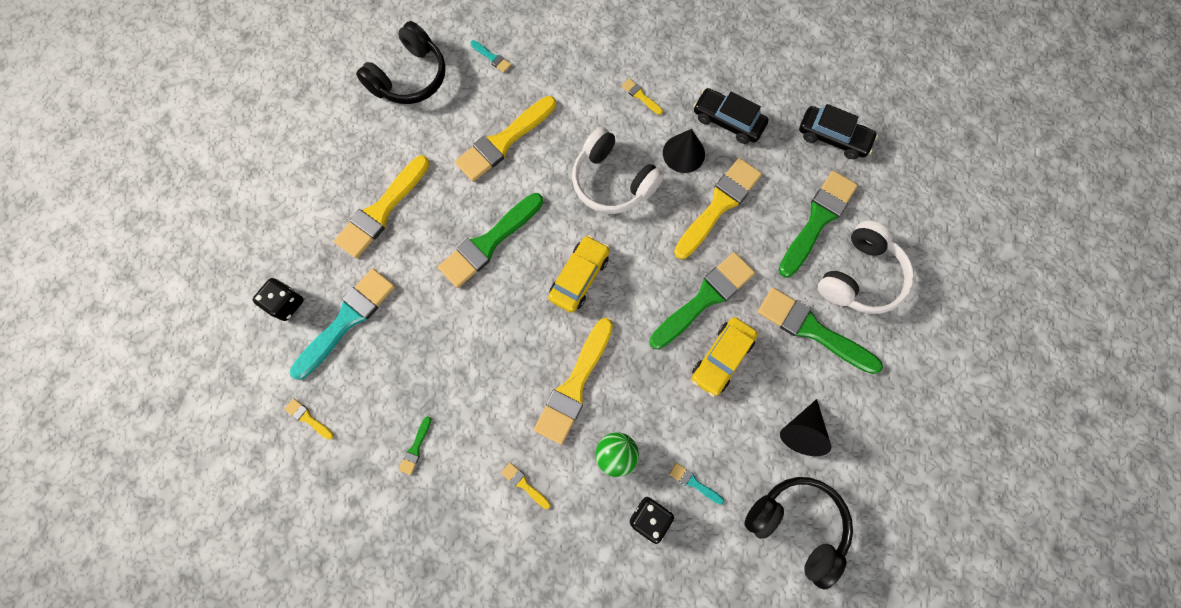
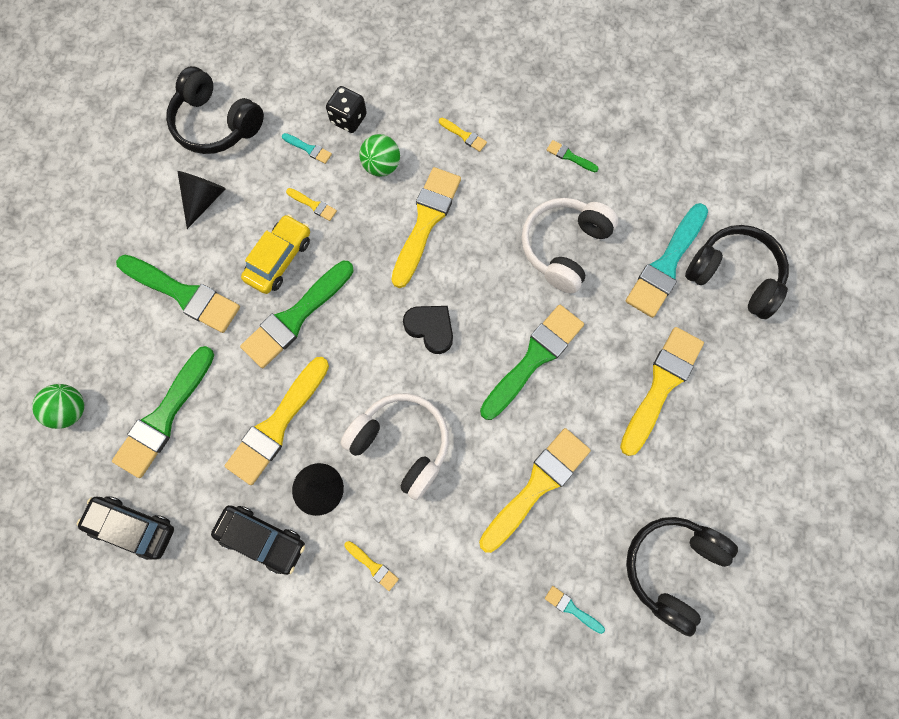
camera: 175 degrees right, 0 degrees up
(286, 303) = (733, 276): black dice -> black headphones
(308, 418) = (677, 173): yellow brush -> yellow brush (313, 205)
(415, 448) = (569, 156): green brush -> green brush turned 75 degrees counterclockwise
(579, 277) = (430, 329): yellow car -> black heart
(860, 277) = (125, 355): white headphones -> white headphones (564, 247)
(900, 232) = (71, 410): none -> green ball

